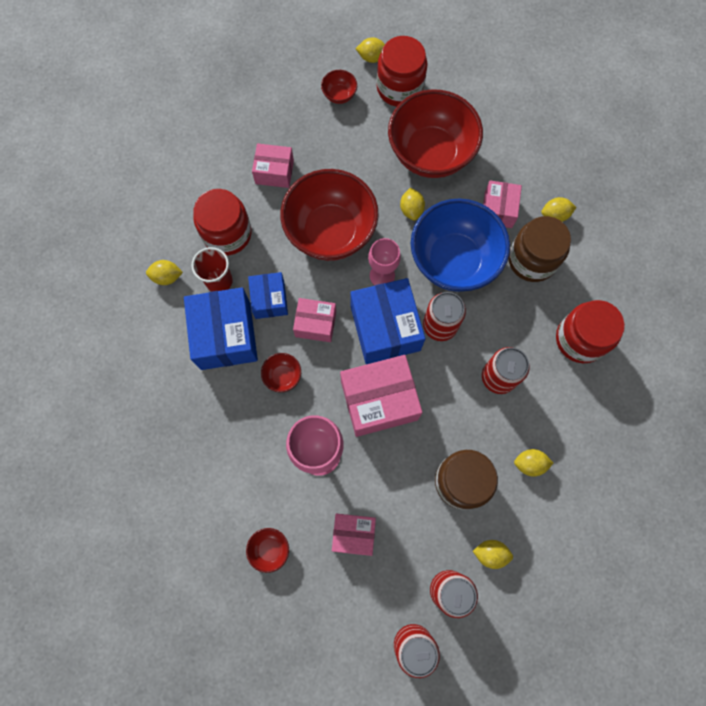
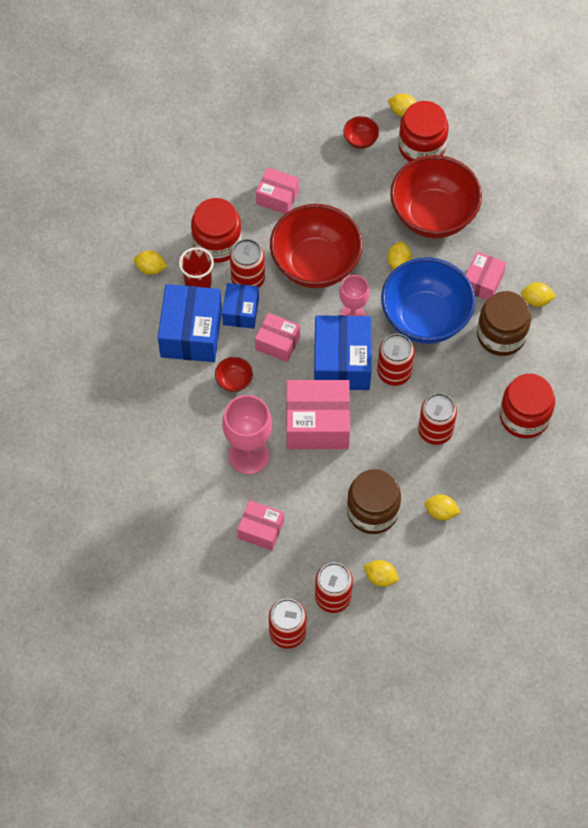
camera: 15 degrees right, 10 degrees down
(268, 264) = (248, 279): none -> red can
(269, 549) = (181, 523): red bowl -> none

